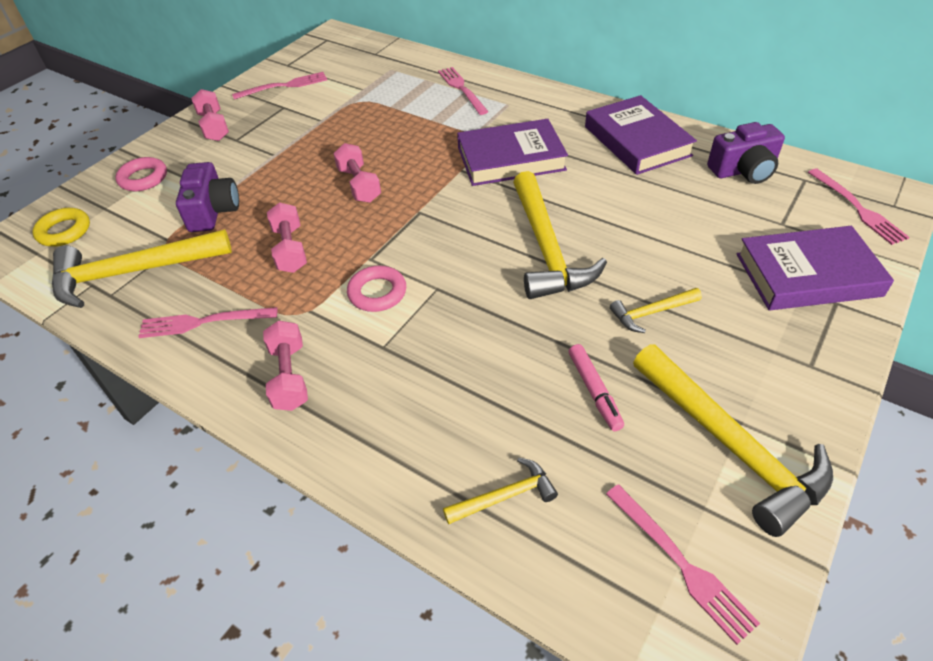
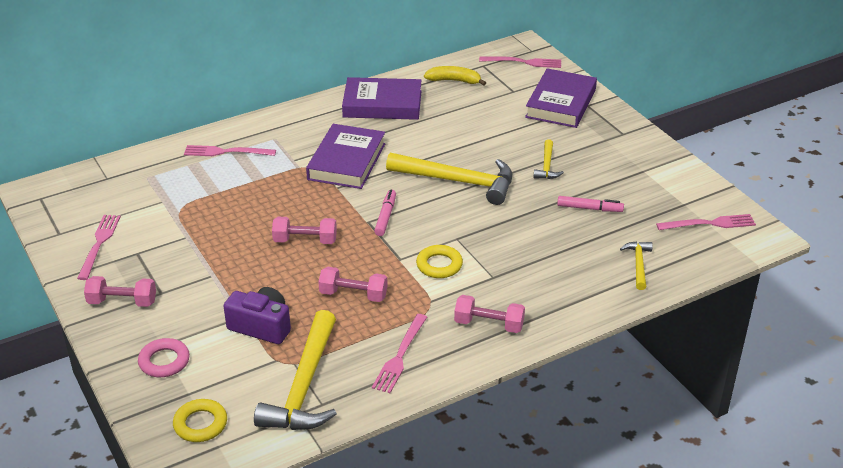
camera: 65 degrees left, 10 degrees down
(377, 293) = (439, 265): pink ring -> yellow ring
(437, 220) = (385, 217): none -> pink marker
(731, 445) = (654, 180): yellow hammer -> none
(743, 170) = (454, 81): purple camera -> yellow banana

